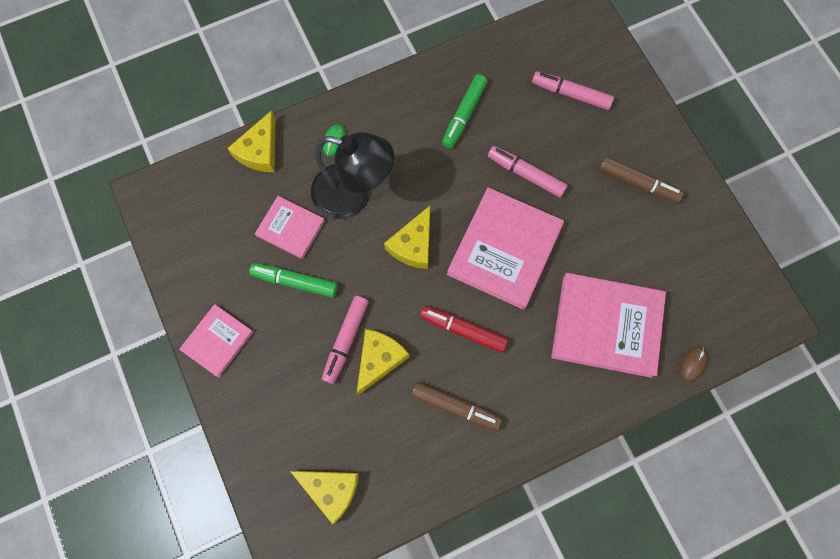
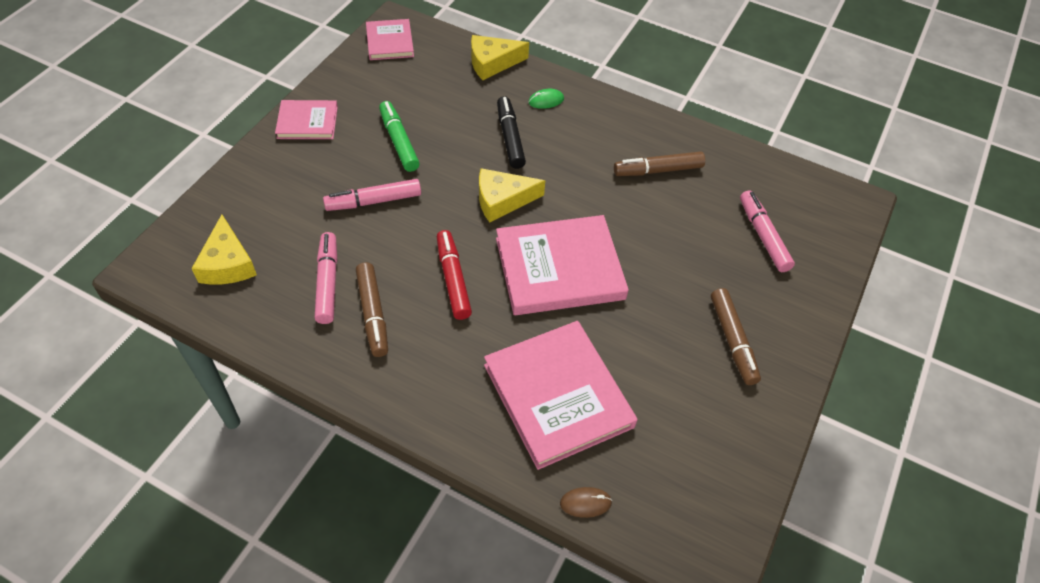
camera: 50 degrees right, 20 degrees down
(290, 228) = (443, 115): pink book -> pink book (390, 42)
(353, 195) = (510, 138): black lamp -> black marker
(379, 359) = (374, 233): yellow cheese -> none
(464, 115) = (658, 170): green marker -> brown marker
(526, 174) = (648, 245): pink marker -> pink marker (327, 282)

